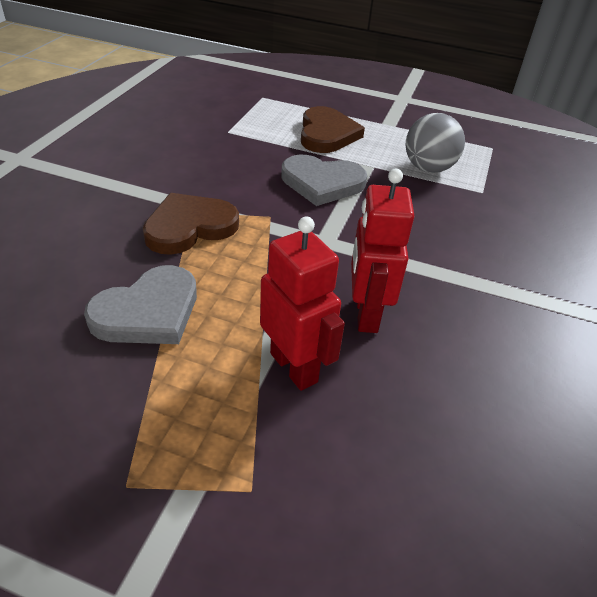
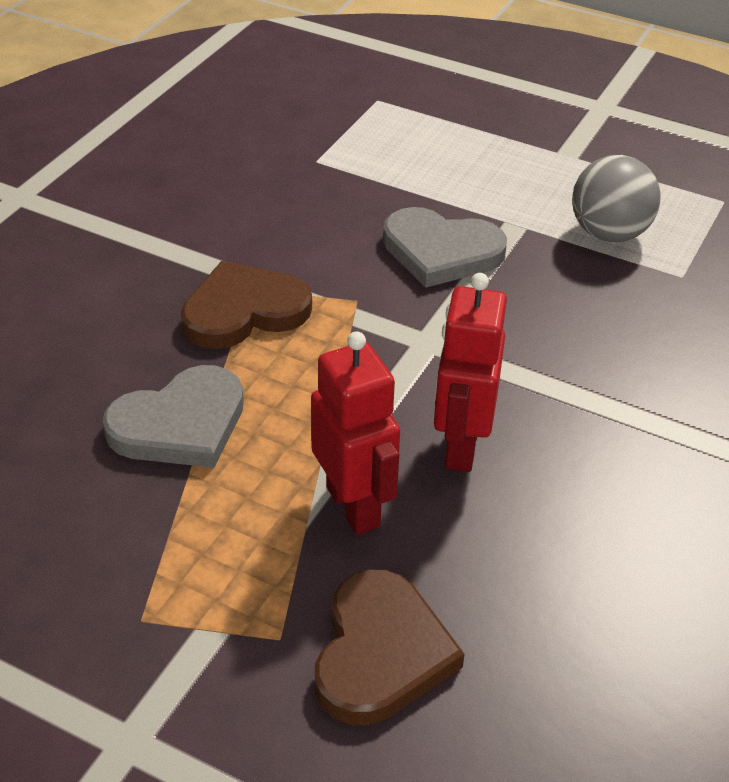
camera: 10 degrees right, 0 degrees up
(327, 134) = (465, 169): brown heart -> brown heart (381, 653)

